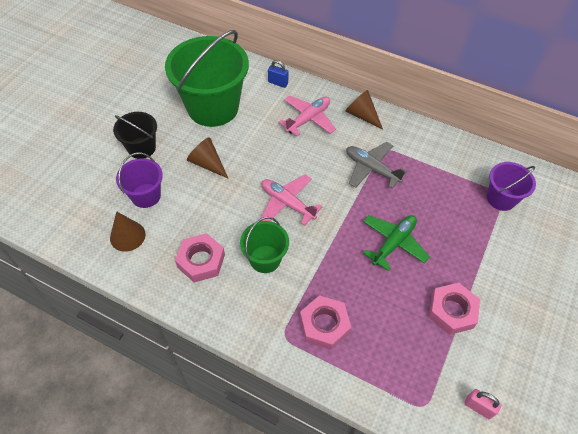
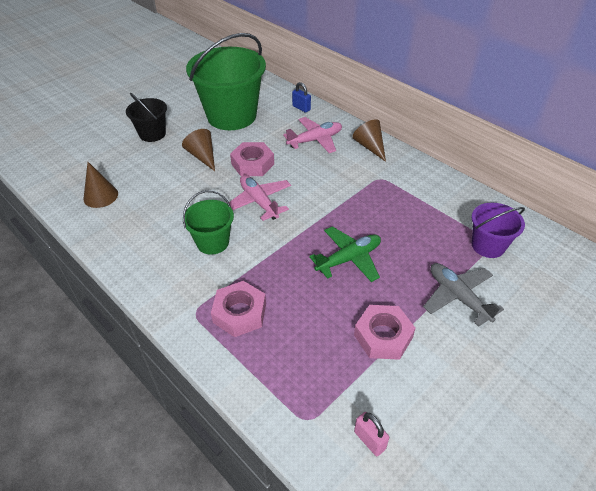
camera: 20 degrees right, 10 degrees down
(146, 195) = (135, 169): purple bucket -> none
(201, 261) = (153, 230): pink nut -> pink nut (252, 164)
(371, 169) = (358, 191): grey plane -> grey plane (458, 297)

